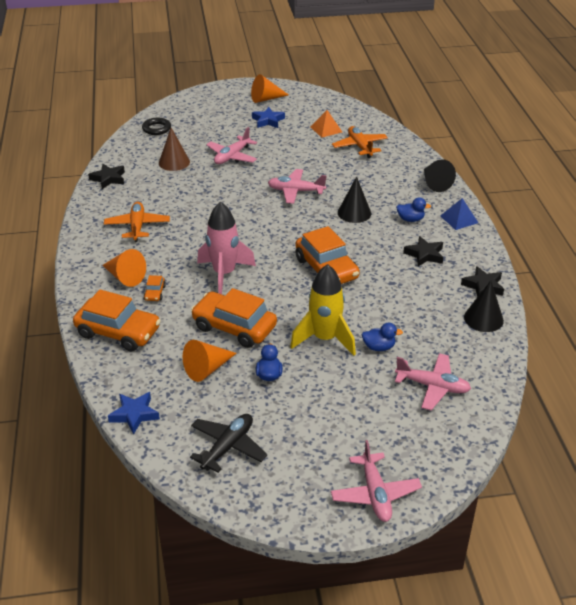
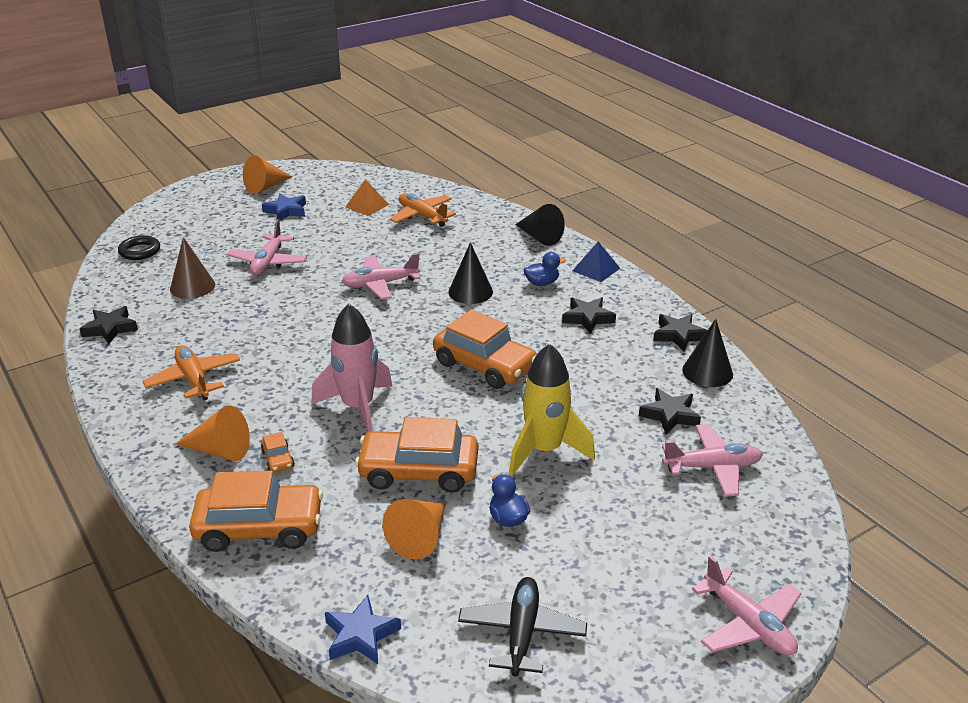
camera: 25 degrees left, 5 degrees down
(379, 347) = (616, 440): blue duck -> none
(430, 341) = (670, 415): none -> black star

